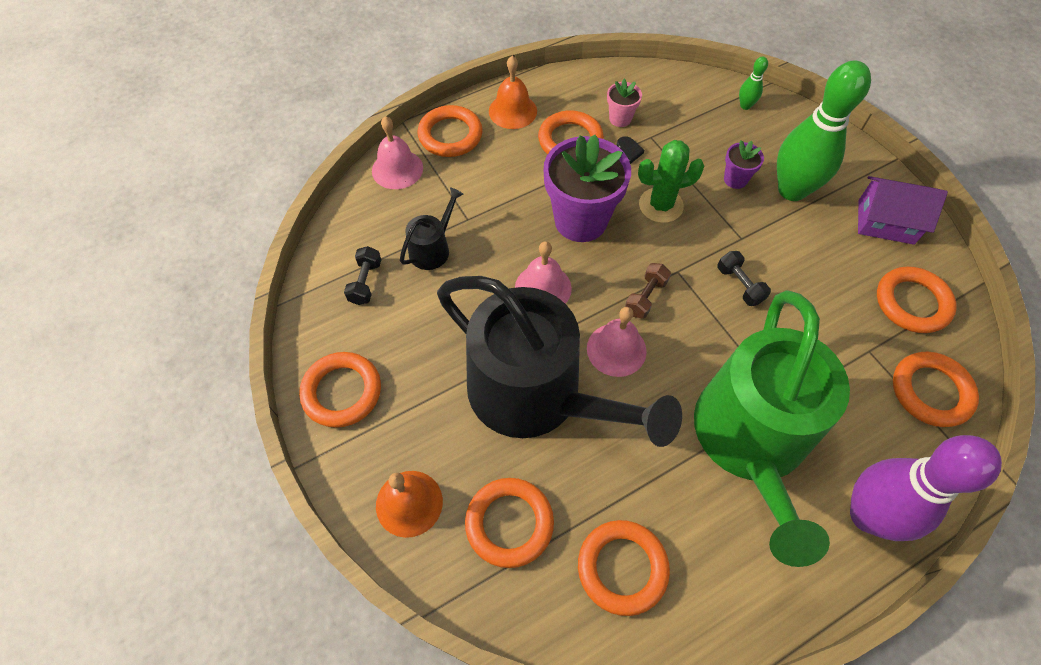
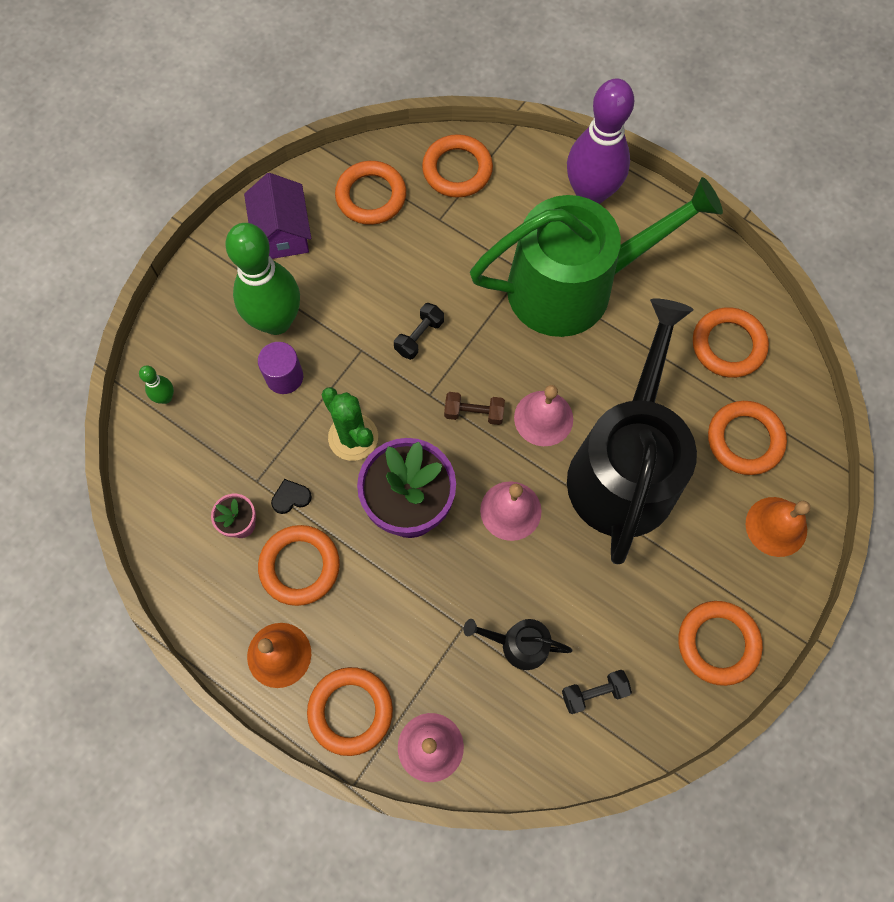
camera: 115 degrees left, 10 degrees up
(735, 179) = (284, 377): purple flower pot -> purple cylinder

